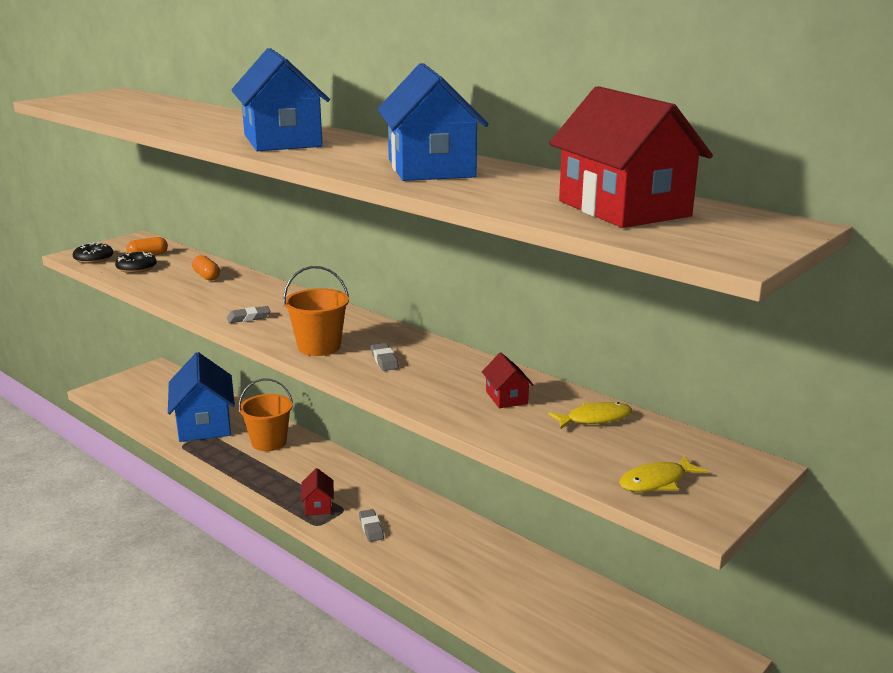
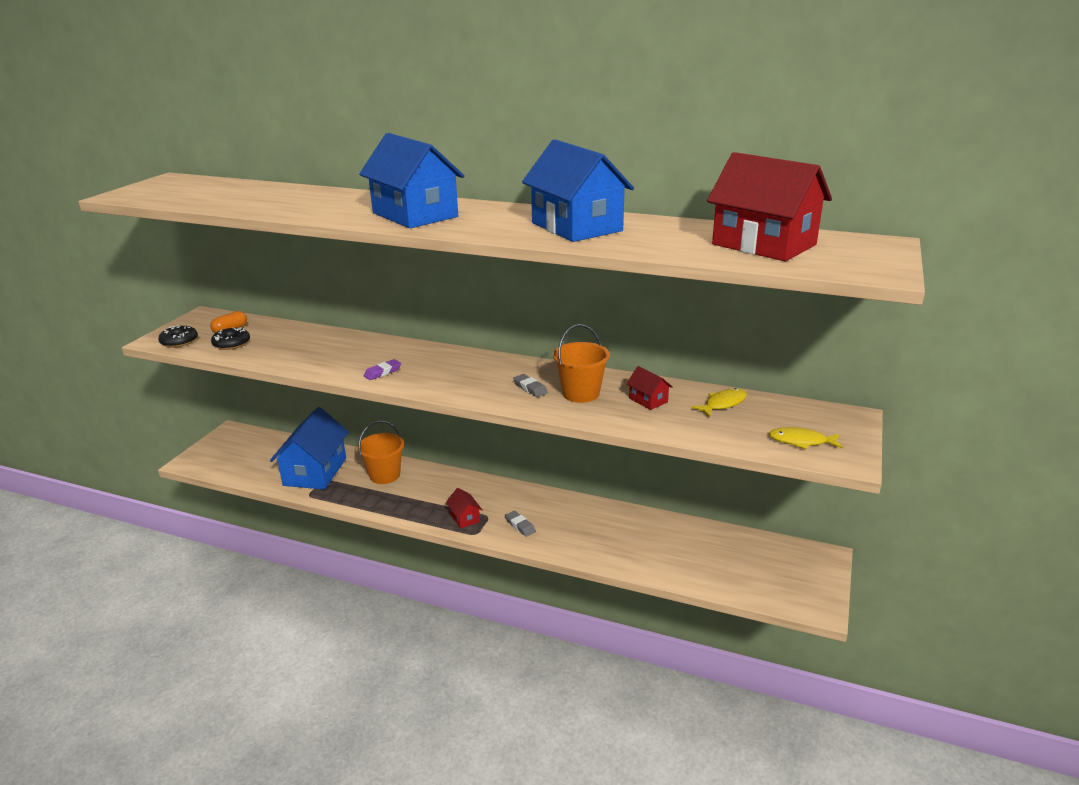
camera: 20 degrees left, 5 degrees up
(204, 424) = (315, 472): blue house -> blue house turned 45 degrees clockwise
(206, 276) = (306, 341): orange capsule -> none
(248, 318) = (382, 372): grey eraser -> purple eraser
(319, 347) = (467, 387): orange bucket -> orange bucket (581, 393)
(656, 481) = (801, 441): yellow fish -> yellow fish turned 60 degrees clockwise

